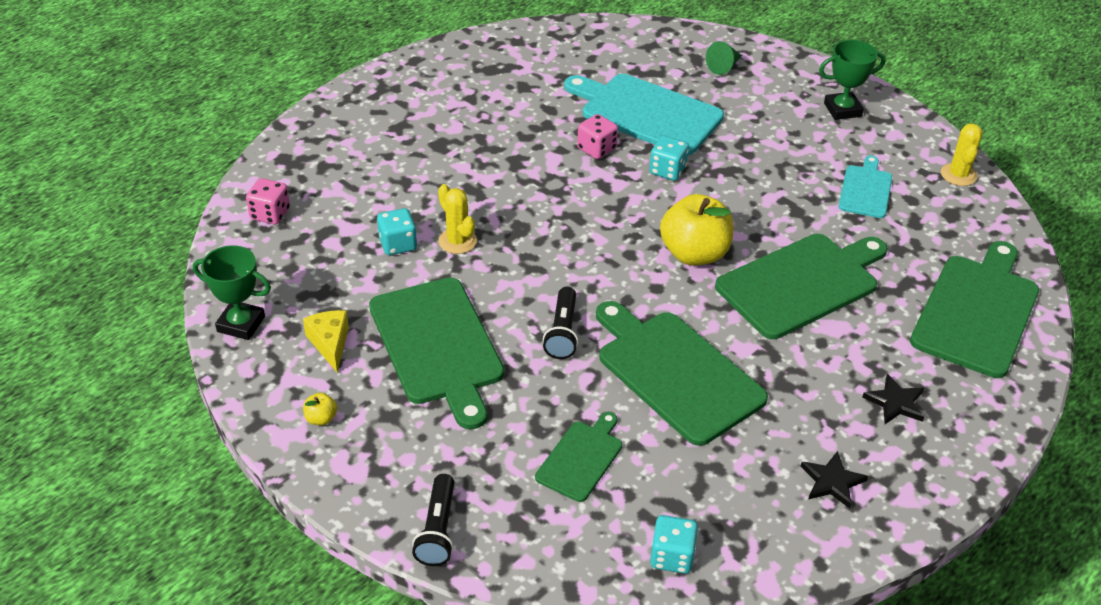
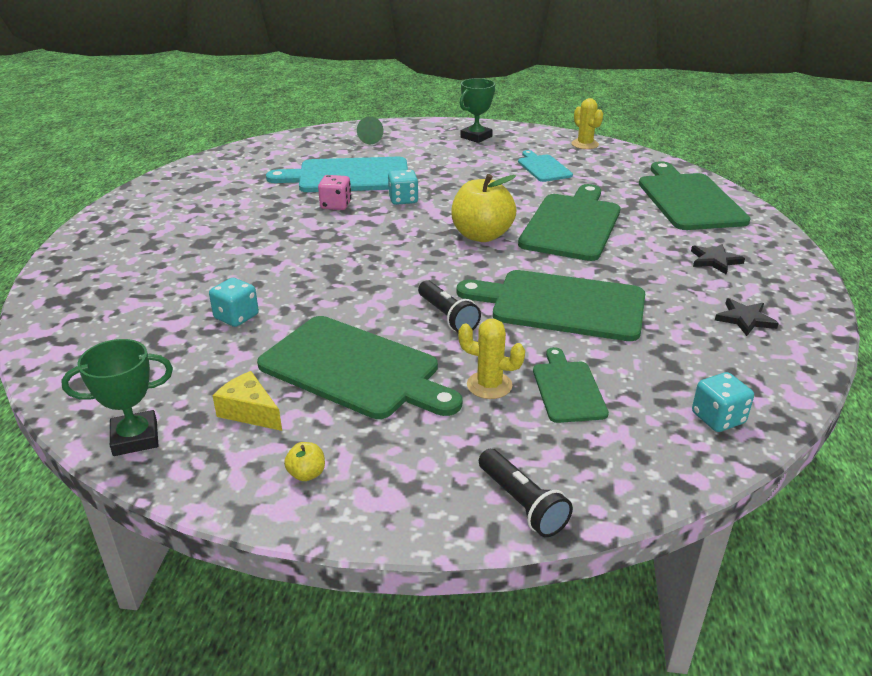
camera: 35 degrees left, 10 degrees down
(270, 214) = (80, 343): pink dice -> none
(457, 241) = (289, 295): yellow cactus -> yellow cactus (489, 385)

